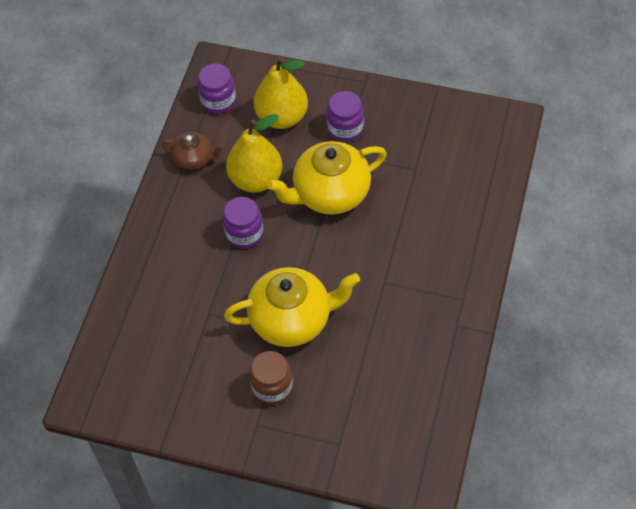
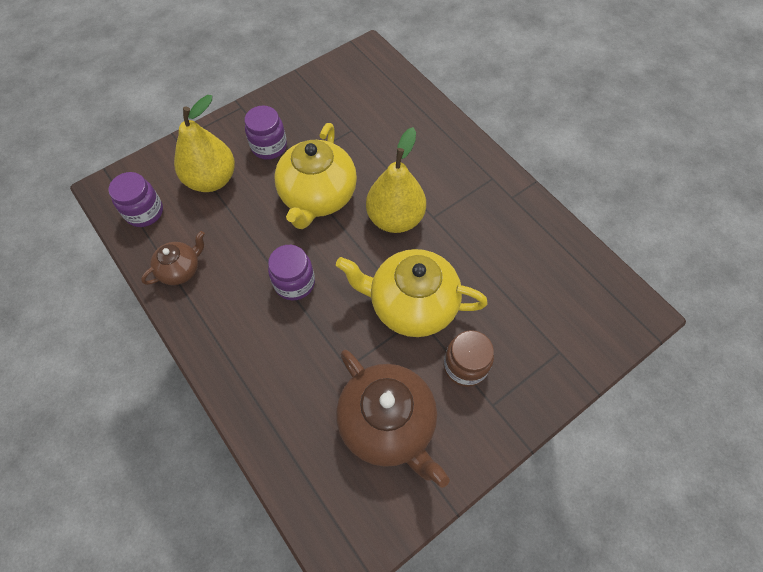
camera: 55 degrees left, 5 degrees up
(188, 367) = (388, 423): none -> brown teapot
(256, 179) = (250, 238): yellow pear -> yellow pear (395, 218)
(292, 319) = (411, 305): yellow teapot -> yellow teapot turned 105 degrees counterclockwise

